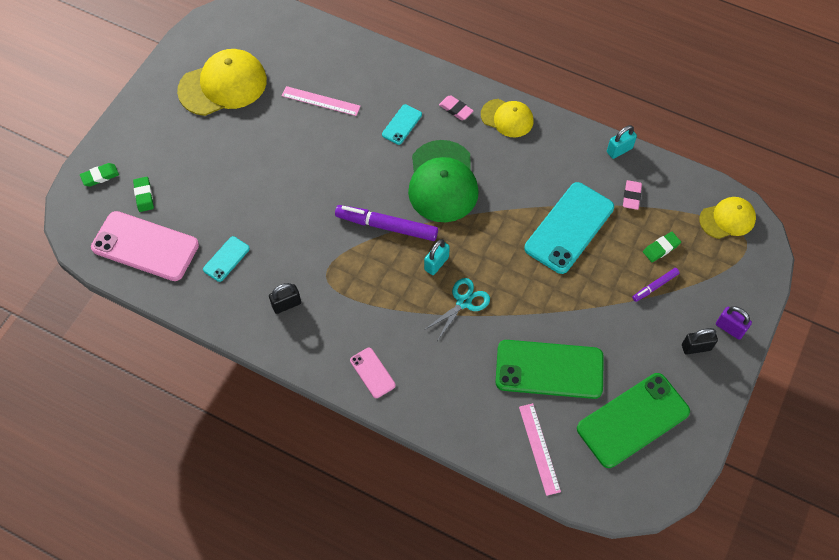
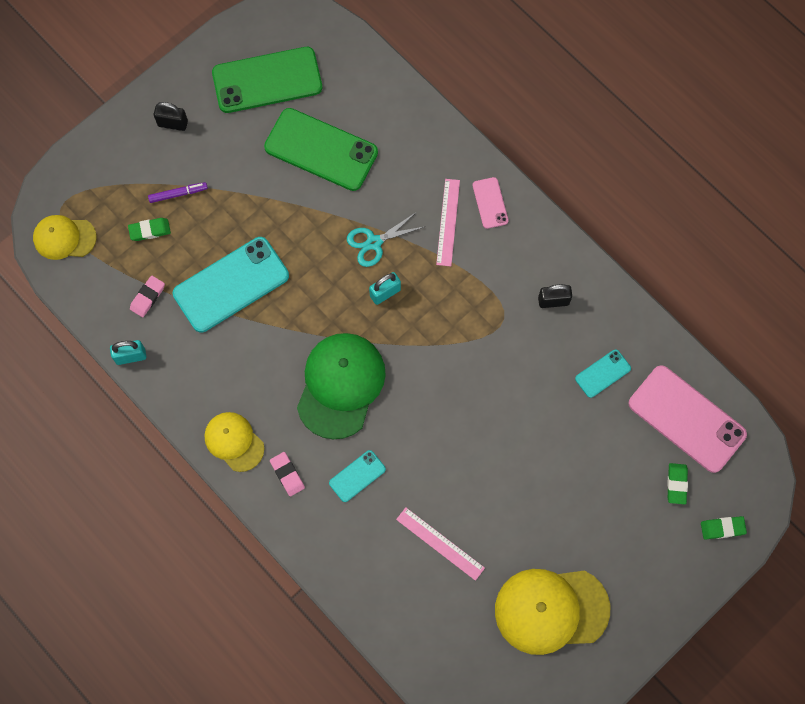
camera: 160 degrees left, 10 degrees up
(386, 226) = (421, 353): purple marker -> none
(539, 448) = (363, 85): pink ruler -> pink ruler (448, 222)
(729, 328) = (130, 130): purple padlock -> none

